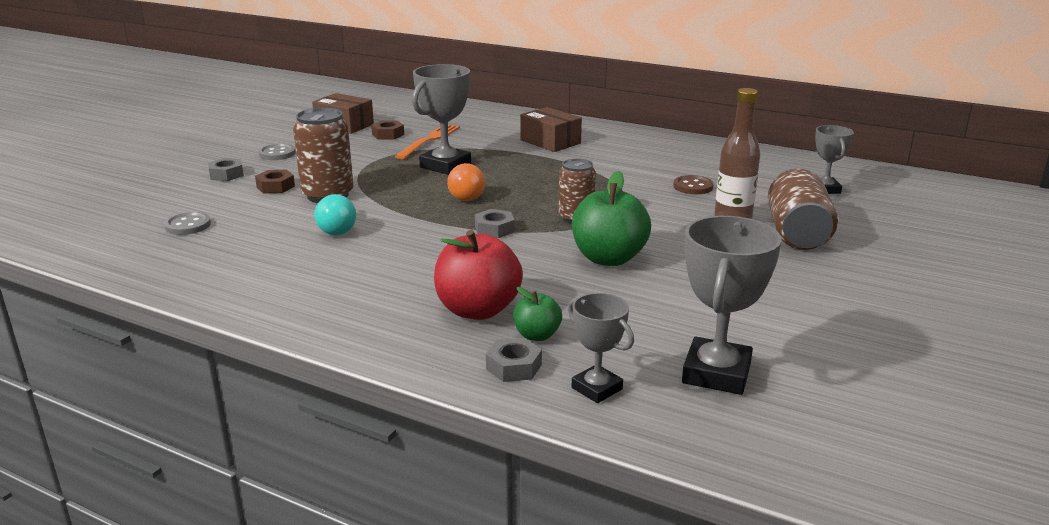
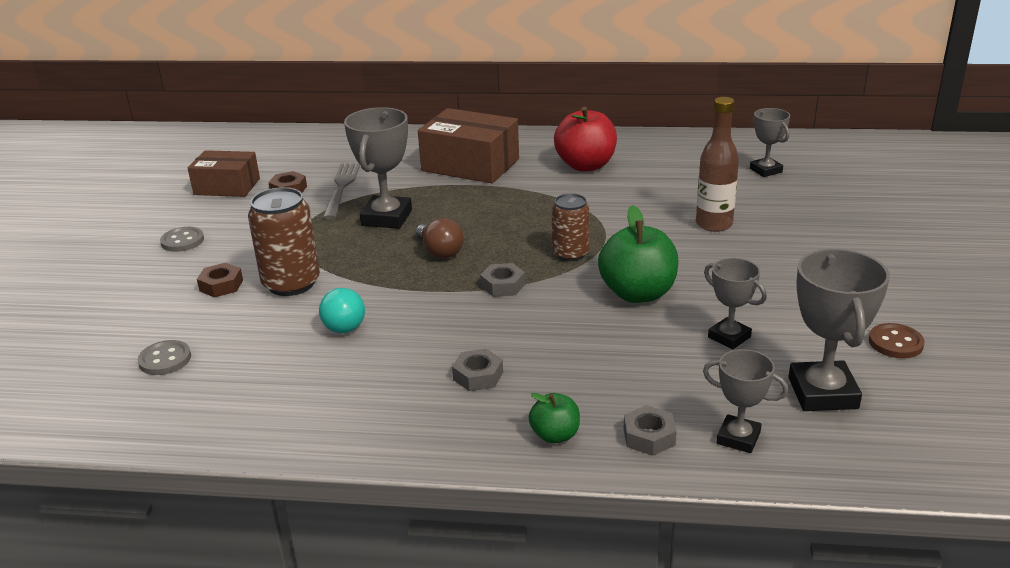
camera: 20 degrees left, 5 degrees up
(226, 174) = (147, 282): grey nut -> grey nut (478, 376)
(429, 140) = (341, 188): orange fork -> grey fork
(465, 196) = (440, 252): orange light bulb -> brown light bulb
(478, 310) = (565, 384): red apple -> red apple (585, 165)
(537, 335) = (642, 397): green apple -> green apple (555, 435)
(550, 142) = (470, 165): brown box -> brown box, size x1.51
(664, 309) = (729, 337): none -> grey trophy
(693, 187) = (649, 192): brown button -> brown button (895, 343)
(797, 233) = (778, 226): brown can -> none

